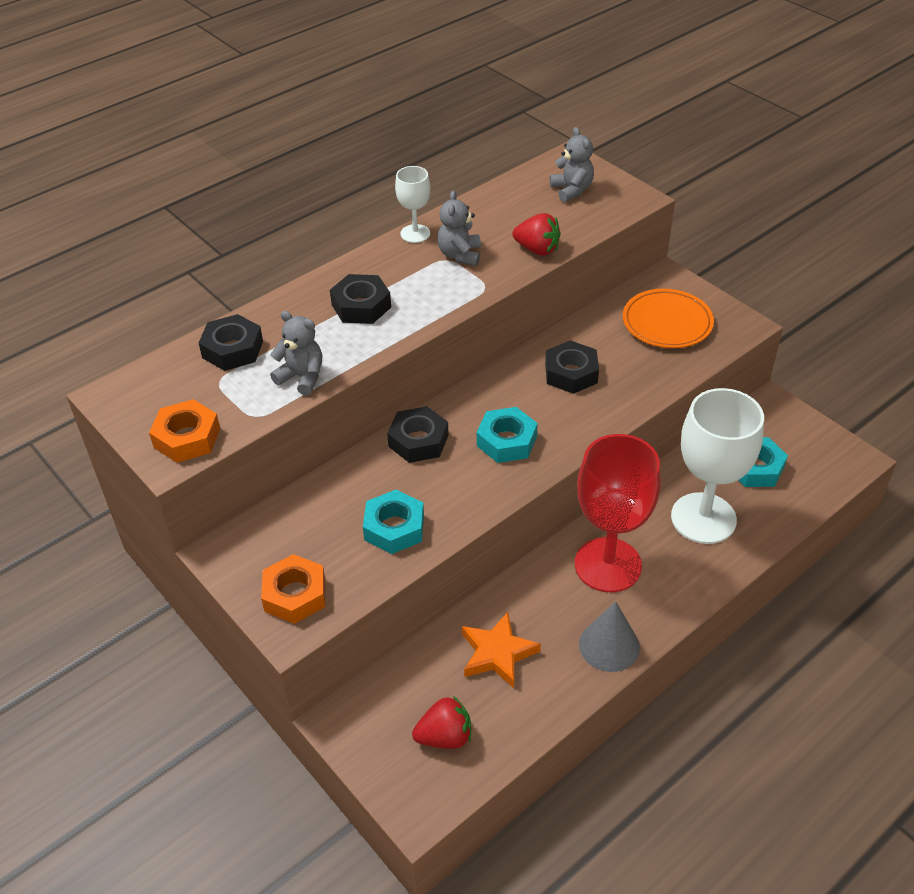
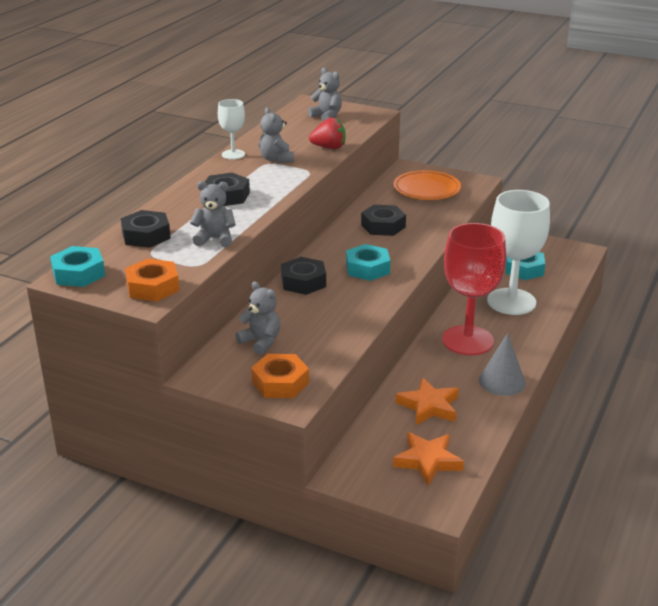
camera: 25 degrees left, 15 degrees down
(313, 523) = (261, 342): none -> grey teddy bear
(394, 528) = (324, 330): turquoise nut -> turquoise nut (78, 273)
(445, 737) = (427, 461): red strawberry -> orange star

